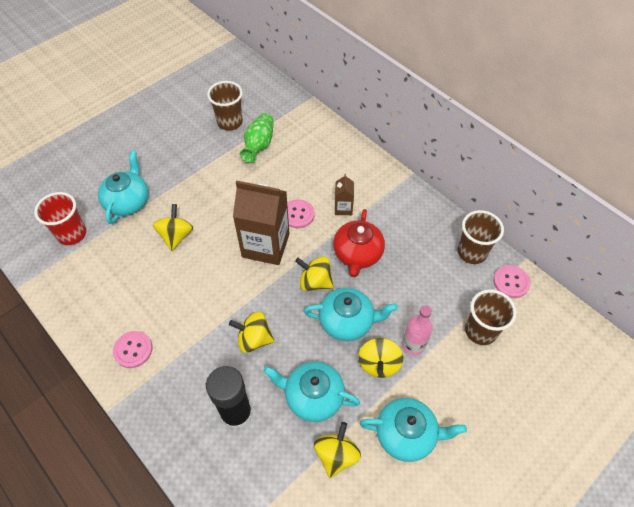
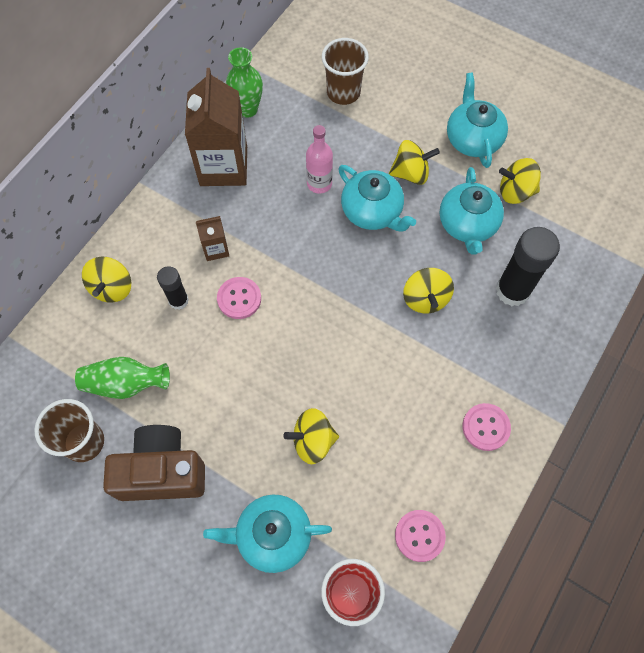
camera: 105 degrees left, 10 degrees up
(194, 155) = (162, 471): none -> brown camera
(266, 245) = (297, 323): brown carton -> brown carton (223, 166)
(308, 180) = (178, 300): none -> black glue stick
(315, 282) = (332, 255): yellow spinning top -> yellow spinning top (112, 288)
(347, 321) = (372, 211): turquoise teapot -> turquoise teapot turned 150 degrees clockwise
(357, 254) = (281, 219): red teapot -> none
(413, 345) = (379, 147): pink bottle -> pink bottle (319, 183)
(471, 252) = (247, 109): brown cup -> green vase
(511, 282) = (277, 72): pink button -> pink button (419, 536)

